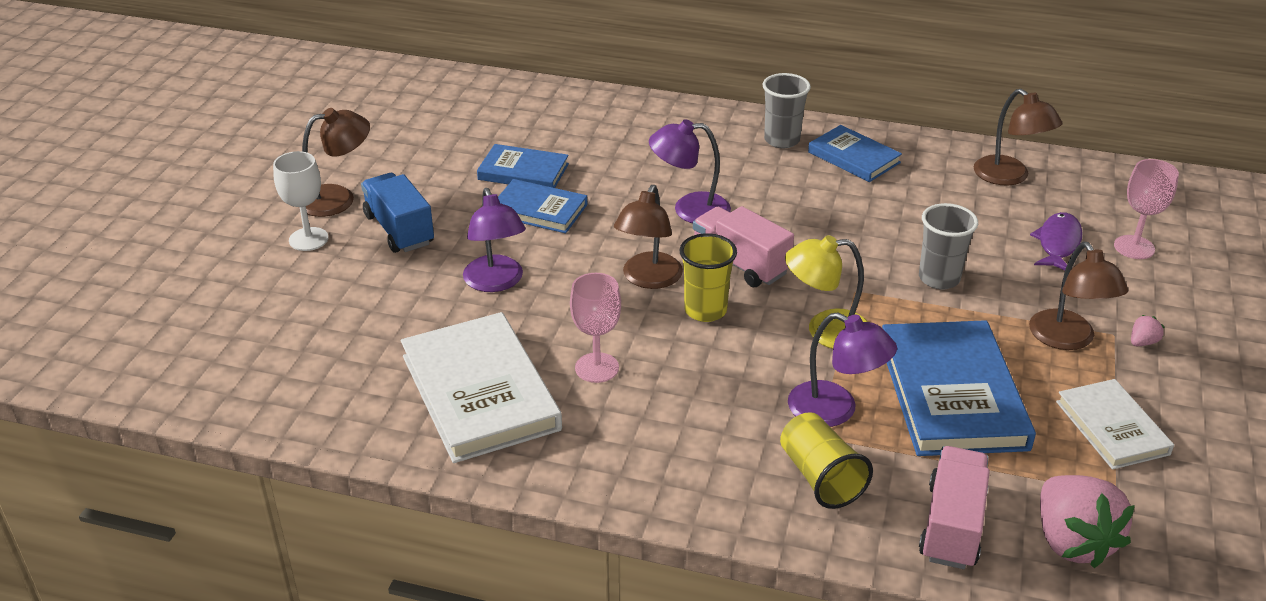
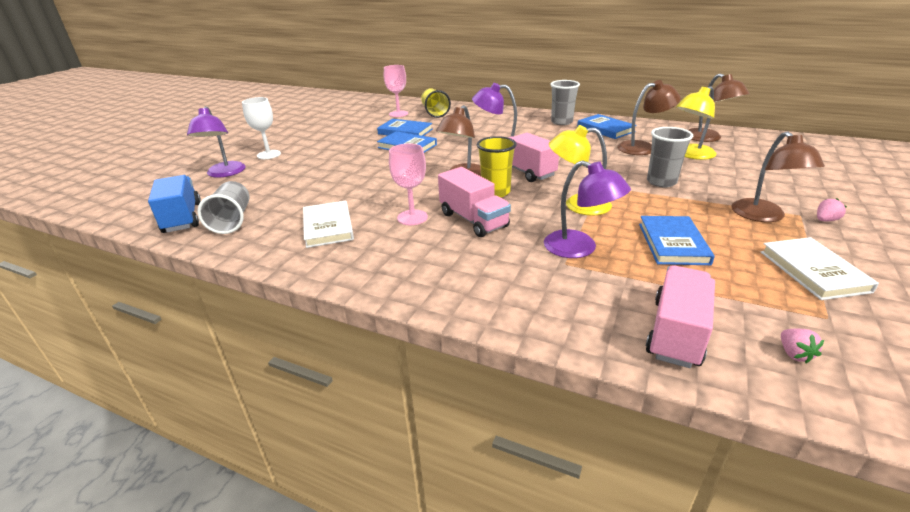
camera: 10 degrees right, 5 degrees down
(327, 388) = (232, 220): none -> grey cup
(338, 198) = (296, 139): brown lamp -> brown lamp (643, 147)
(399, 230) = (322, 152): blue truck -> blue truck (182, 218)
(480, 392) = (328, 227): white book -> white book, size x0.58
(496, 282) = (366, 175): purple lamp -> purple lamp (224, 173)
(685, 368) = (473, 220): none -> pink truck
(820, 477) = (562, 290): yellow cup -> yellow cup (434, 112)
(951, 394) = (673, 243): blue book -> blue book, size x0.58
(982, 217) = (690, 155): none -> yellow lamp
(1058, 243) = (746, 168): purple fish -> none
(1072, 541) = (794, 354): pink strawberry -> pink strawberry, size x0.41
(1134, 247) = (804, 171): pink goblet -> pink goblet (398, 114)

